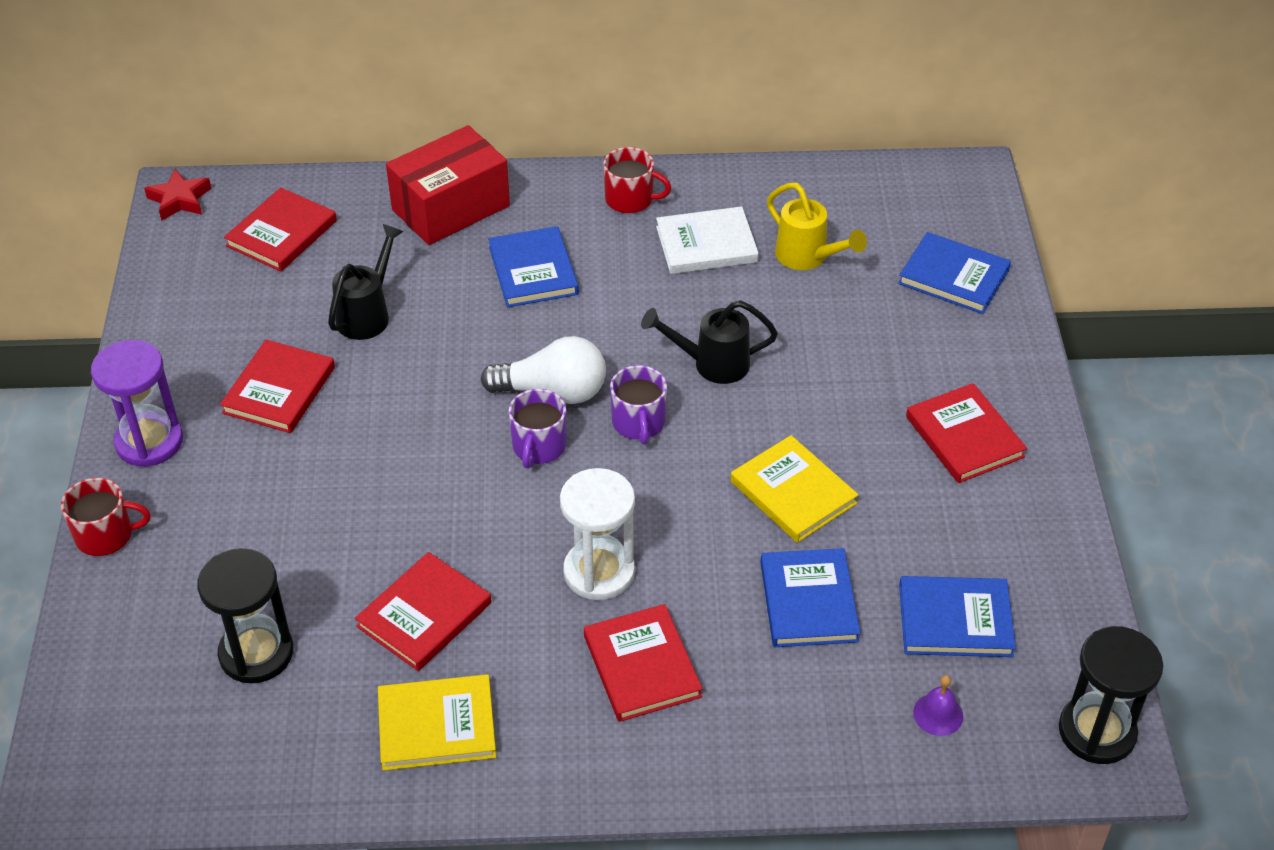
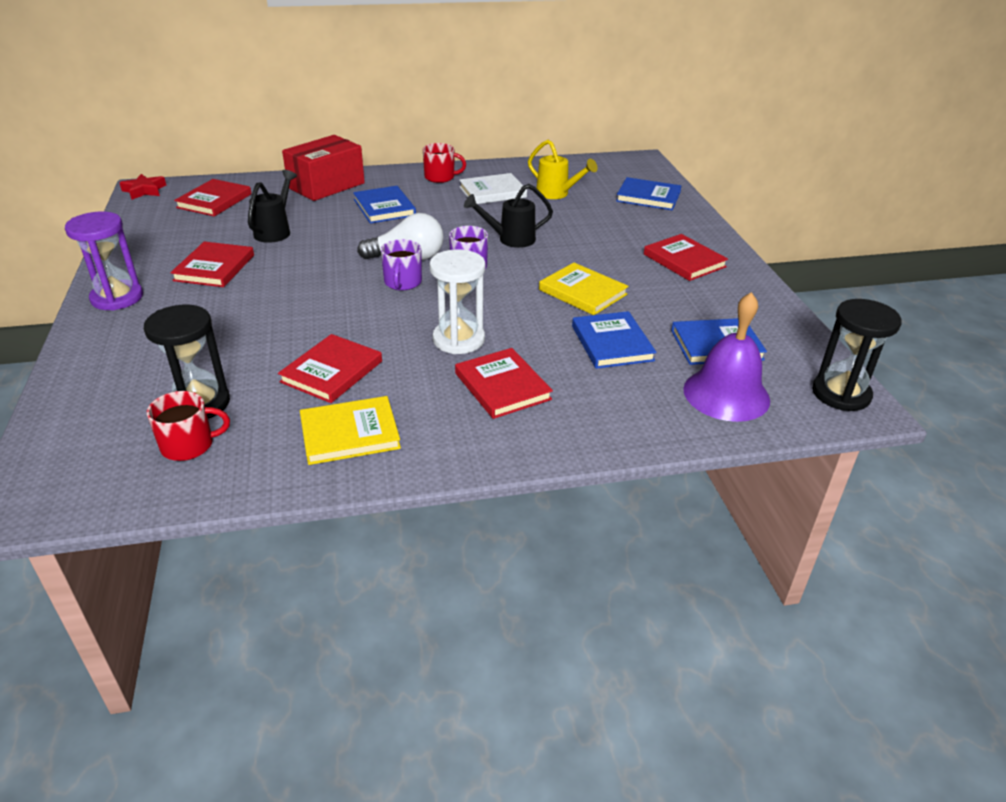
camera: 10 degrees left, 10 degrees down
(106, 535) = (79, 347): red mug -> red mug (189, 445)
(938, 714) = (726, 394): purple bell -> purple bell, size x2.30

